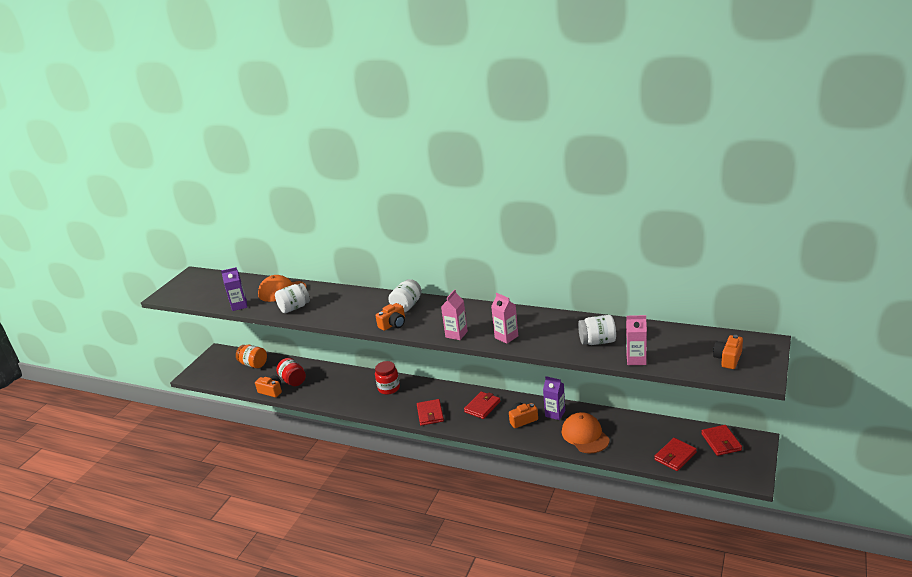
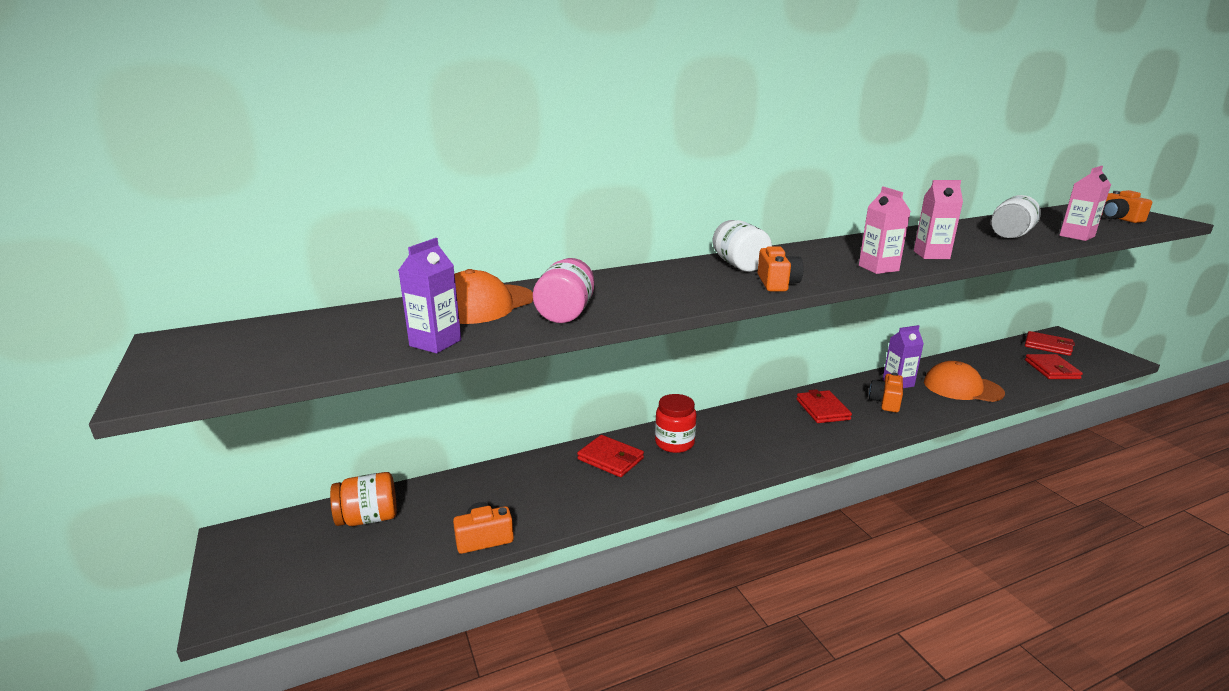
camera: 50 degrees left, 5 degrees down
(293, 380) = (500, 504): red jar -> none
(294, 308) = (566, 313): white jar -> pink jar
(430, 414) = (785, 444): red wallet -> red wallet (610, 459)

